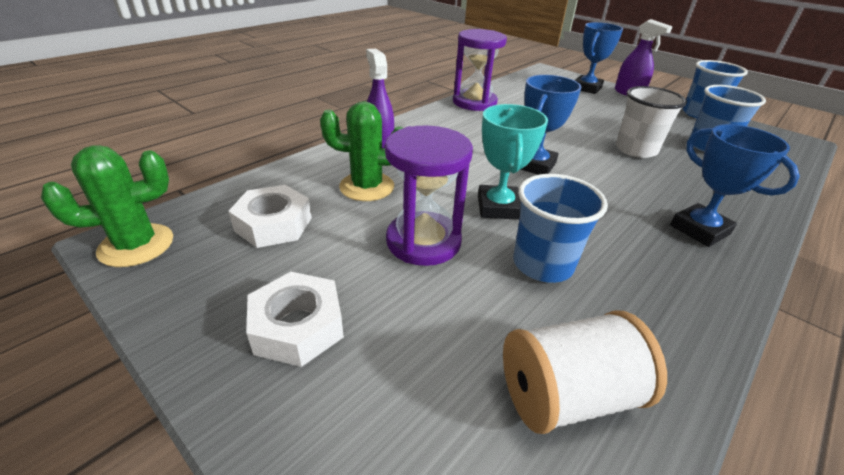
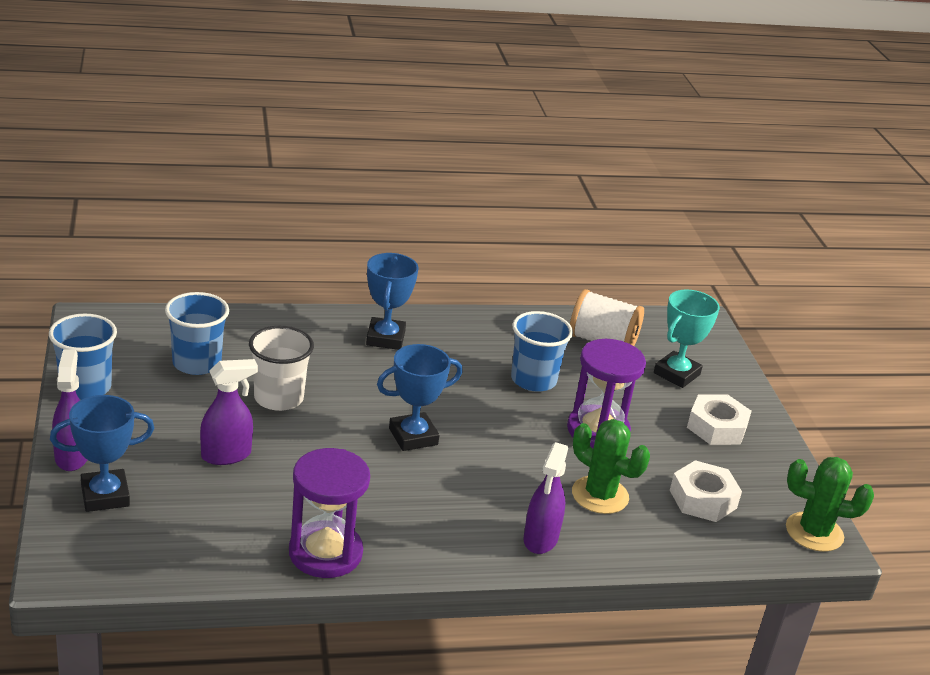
camera: 145 degrees left, 5 degrees down
(498, 207) = (508, 423): turquoise trophy -> turquoise trophy (676, 374)
(587, 116) = (226, 455): none -> purple spray bottle

